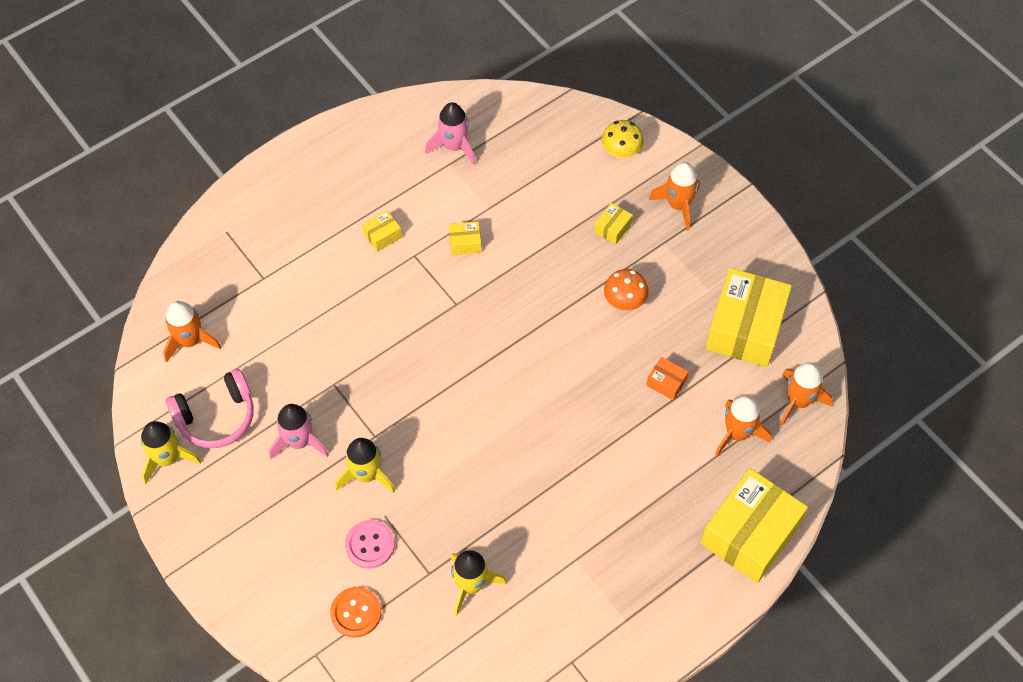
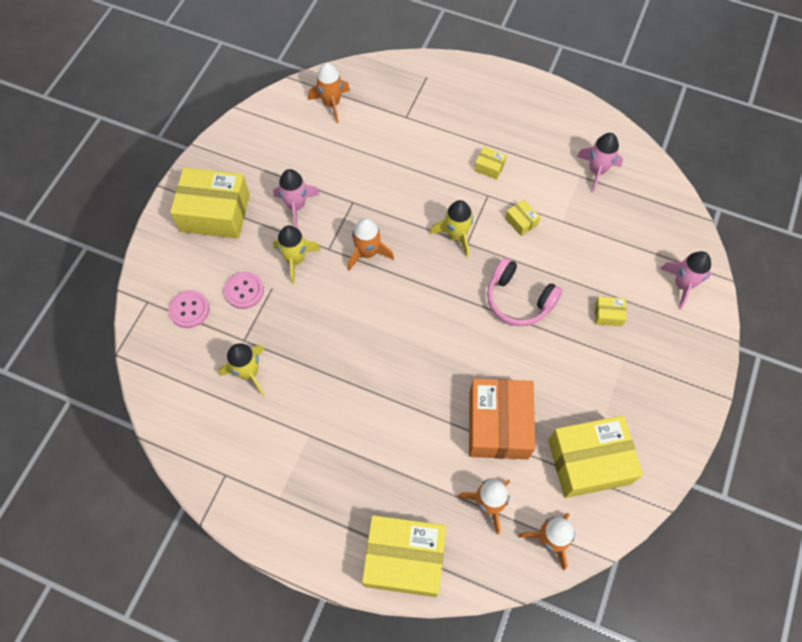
camera: 60 degrees right, 5 degrees up
(168, 459) = (239, 139): yellow rocket -> yellow rocket (456, 236)
(216, 417) = (285, 149): pink headphones -> pink headphones (518, 300)
(248, 530) = (215, 213): none -> yellow box
(356, 613) = (189, 310): orange button -> pink button
(621, 152) = (682, 285): yellow mushroom -> pink rocket
(624, 301) = (549, 357): orange mushroom -> none
(666, 382) = (498, 425): orange box -> orange box, size x2.37
(678, 205) = (665, 352): orange rocket -> orange rocket (368, 253)

